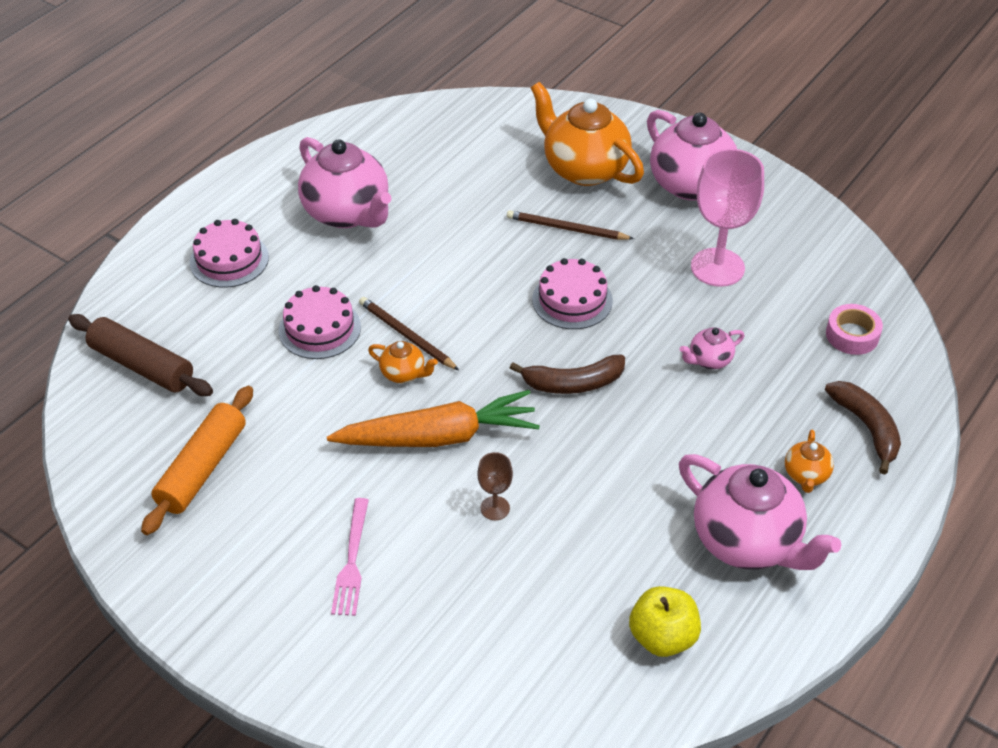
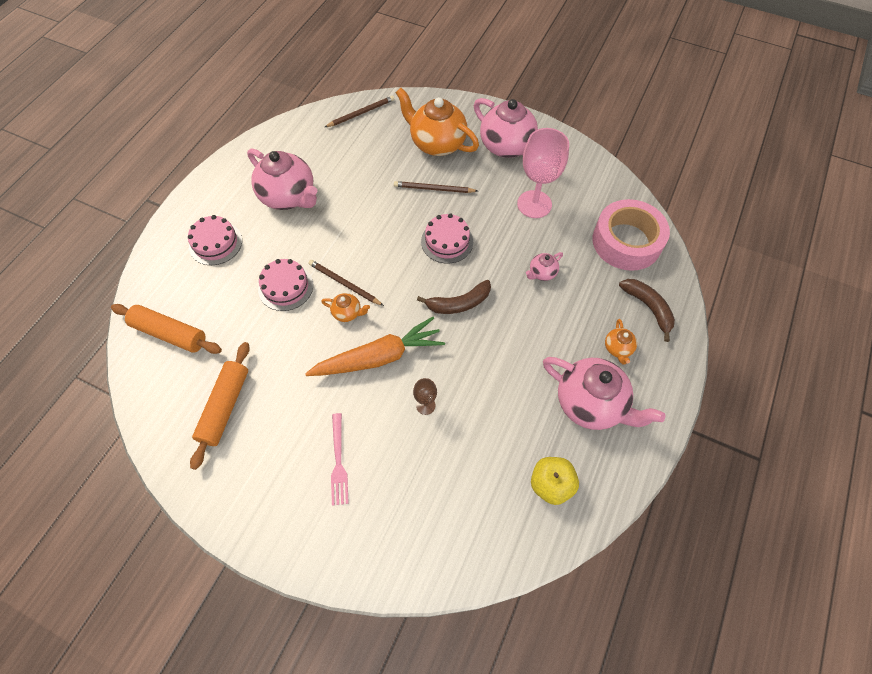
camera: 10 degrees left, 15 degrees up
(142, 365) = (170, 333): brown rolling pin -> orange rolling pin
(477, 116) = (361, 113): none -> brown pencil
(852, 335) = (626, 241): pink tape -> pink tape, size x2.04

